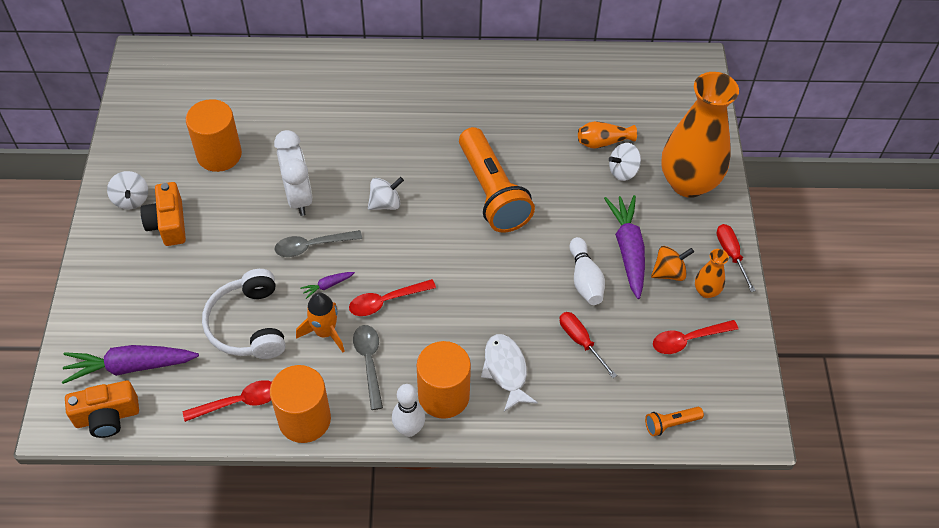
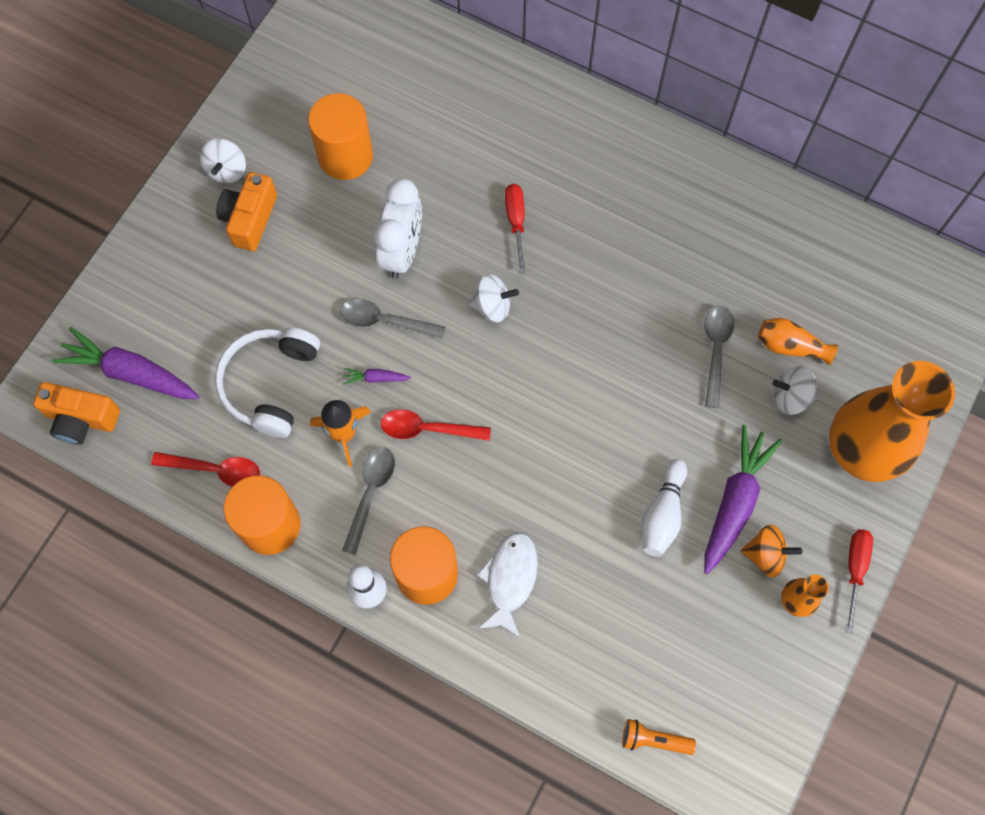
camera: 30 degrees right, 15 degrees up
(492, 192) = (620, 350): orange flashlight -> none
(556, 165) = (715, 350): none -> grey spoon
(581, 341) = (612, 588): red screwdriver -> red screwdriver (516, 222)
(688, 340) = (736, 650): red spoon -> none

